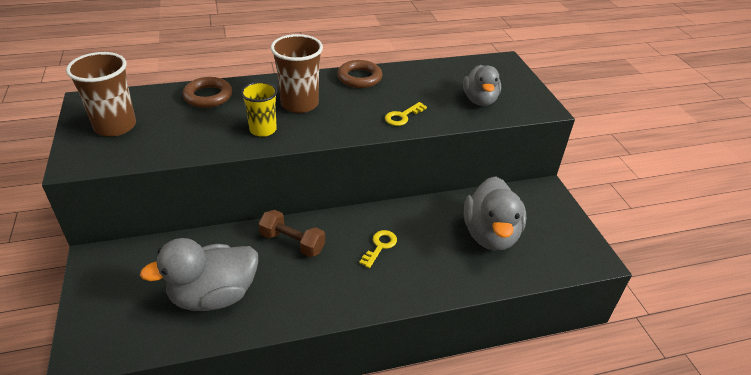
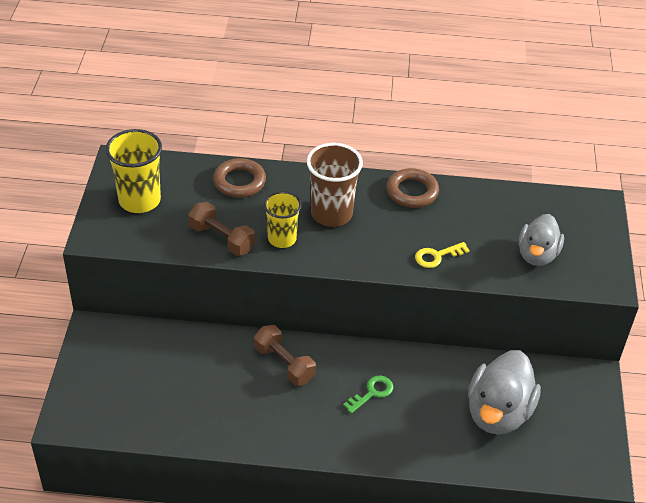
camera: 20 degrees right, 5 degrees up
(115, 126) = (139, 200): brown cup -> yellow cup
(206, 140) = (222, 239): none -> brown dumbbell
(214, 295) = (192, 399): grey duck -> none
(380, 246) = (372, 393): yellow key -> green key

